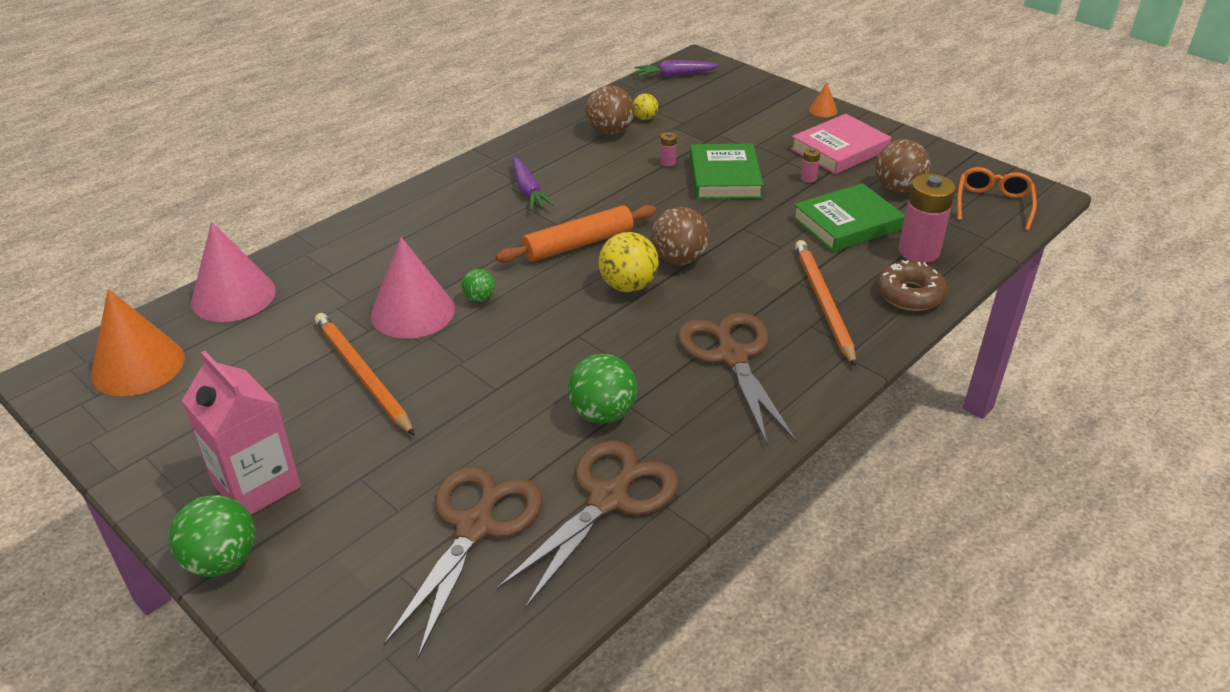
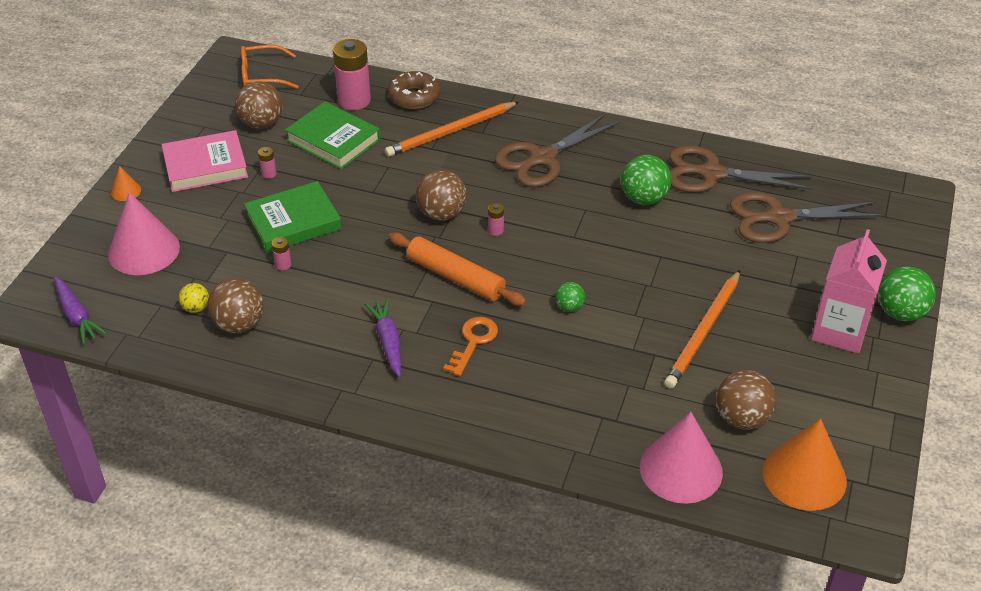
camera: 115 degrees left, 5 degrees up
(238, 355) = (742, 418): none -> brown ball
(412, 312) = (614, 339): pink cone -> pink cone (144, 250)
(487, 232) = (473, 342): none -> orange key
(528, 191) = (388, 342): purple carrot -> purple carrot turned 60 degrees counterclockwise
(628, 286) = (495, 230): yellow ball -> pink battery
(839, 149) = (205, 166): pink book -> pink book turned 45 degrees counterclockwise

